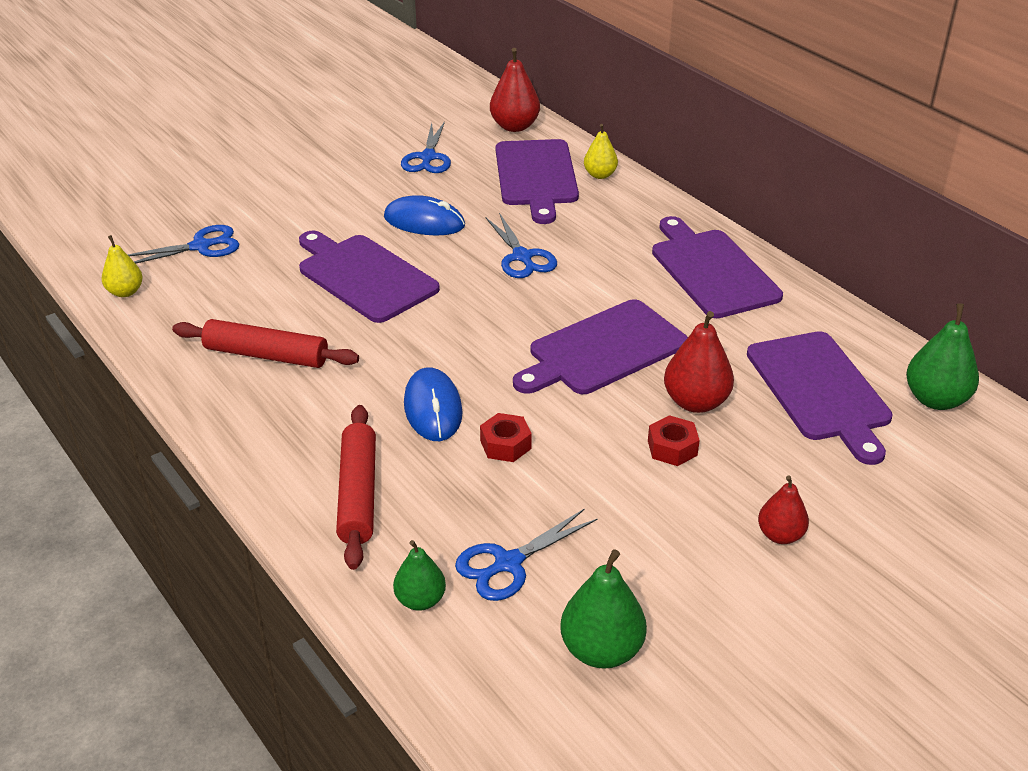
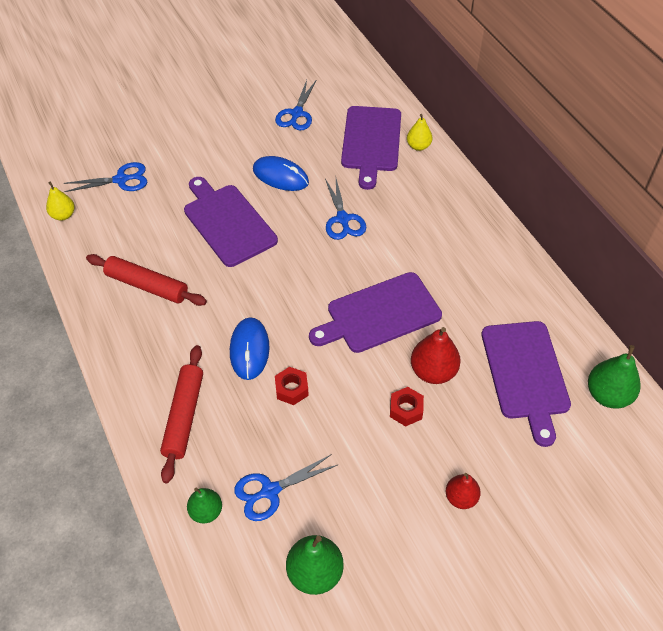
camera: 10 degrees right, 15 degrees up
(514, 126) = (367, 90): red pear -> none
(712, 270) = (477, 250): purple cutting board -> none

